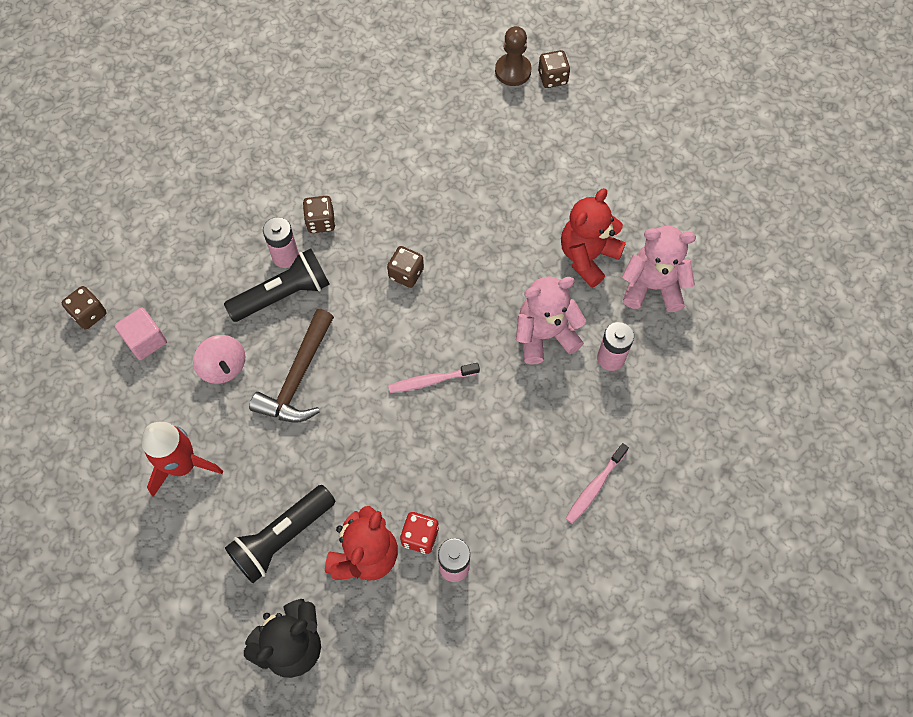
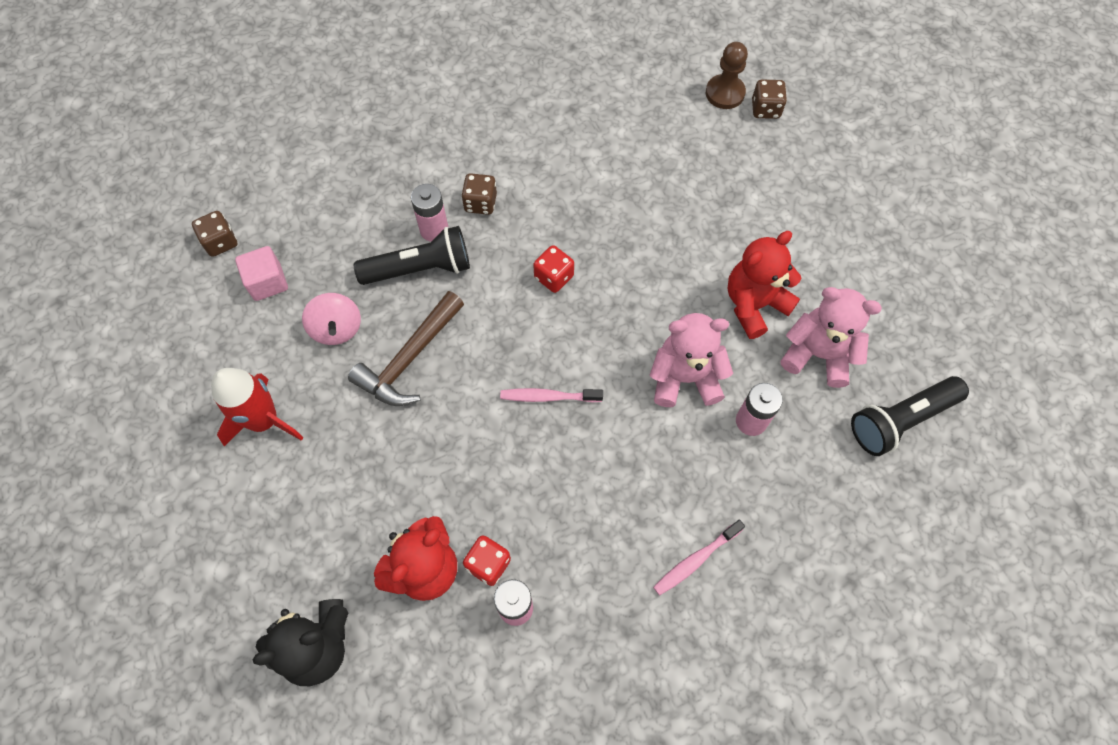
camera: 15 degrees right, 0 degrees up
(282, 538) = (342, 526): black flashlight -> black flashlight (900, 421)
(406, 273) = (554, 277): brown dice -> red dice

